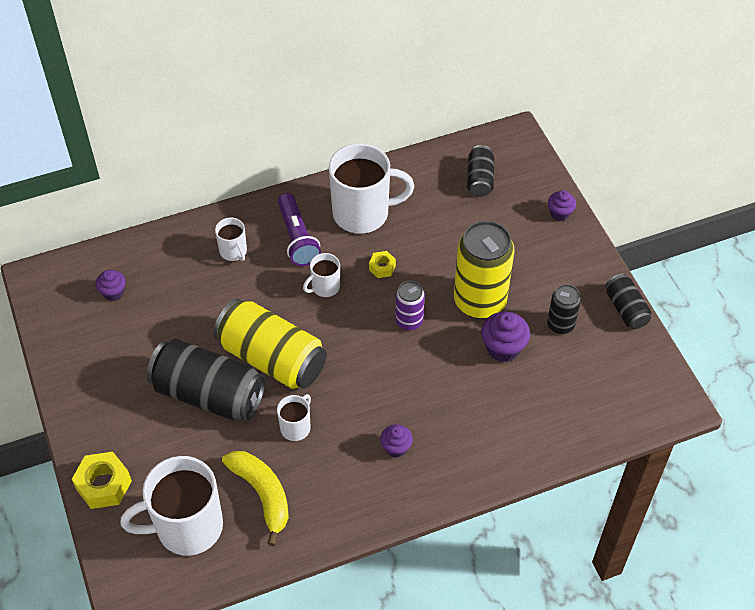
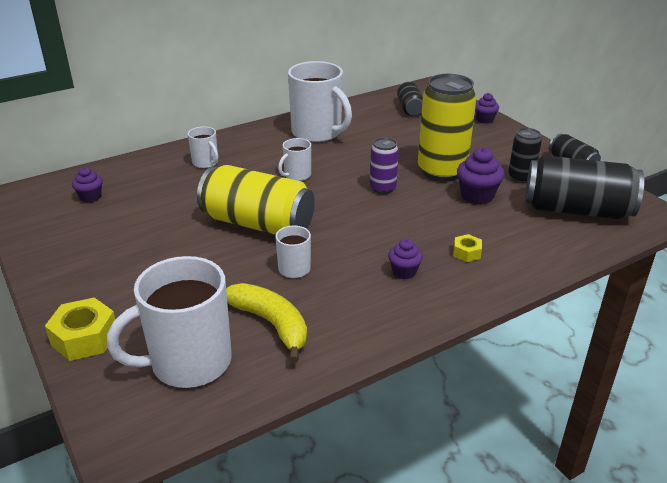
camera: 10 degrees left, 20 degrees down
(209, 394) = (197, 254): black can -> black can (576, 210)
(297, 238) = (263, 150): purple flashlight -> none
(363, 213) = (318, 133): white mug -> white mug turned 60 degrees clockwise
(382, 267) = (345, 160): yellow nut -> yellow nut (466, 253)

